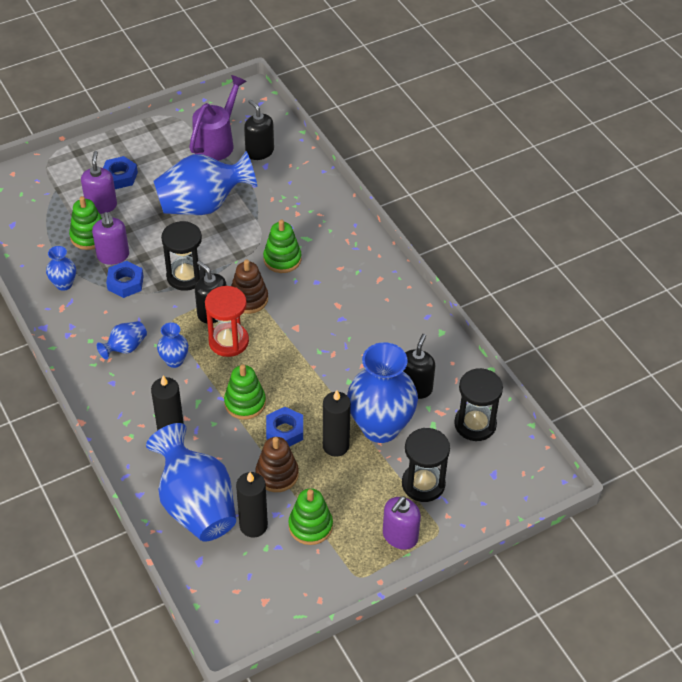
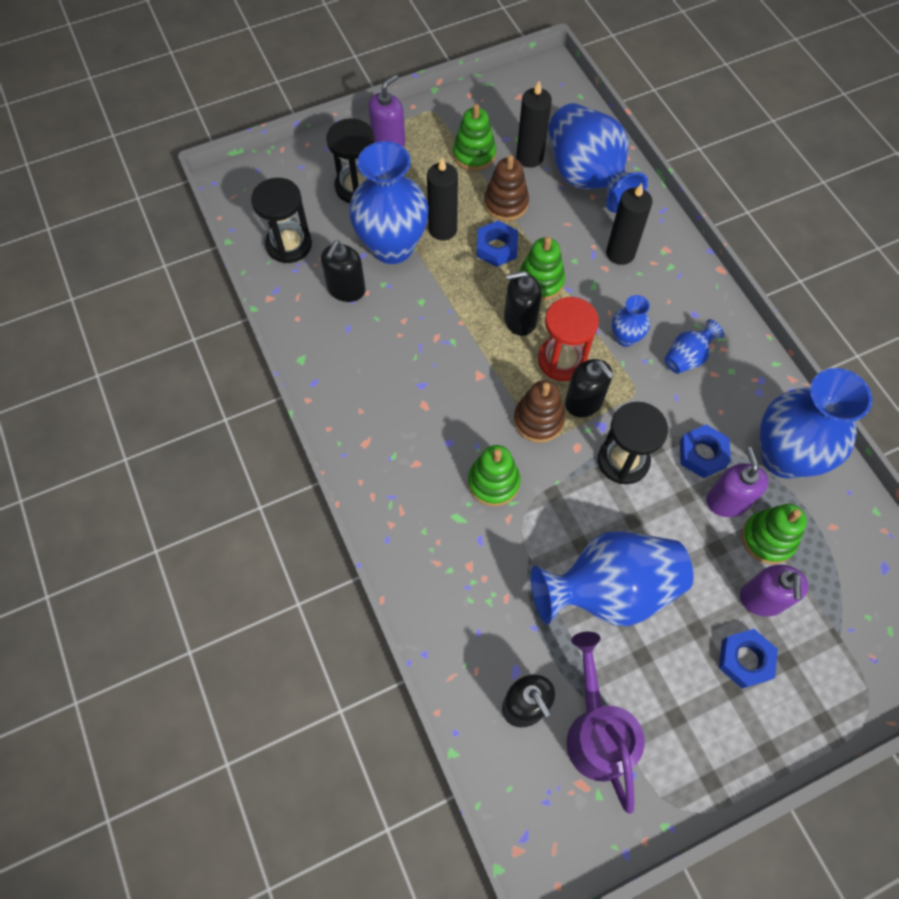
camera: 175 degrees left, 15 degrees up
(64, 284) = (784, 456): blue vase -> blue vase, size x2.15
(216, 142) = (597, 732): purple watering can -> purple watering can turned 135 degrees clockwise
(263, 370) = (520, 320): none -> black soap dispenser

